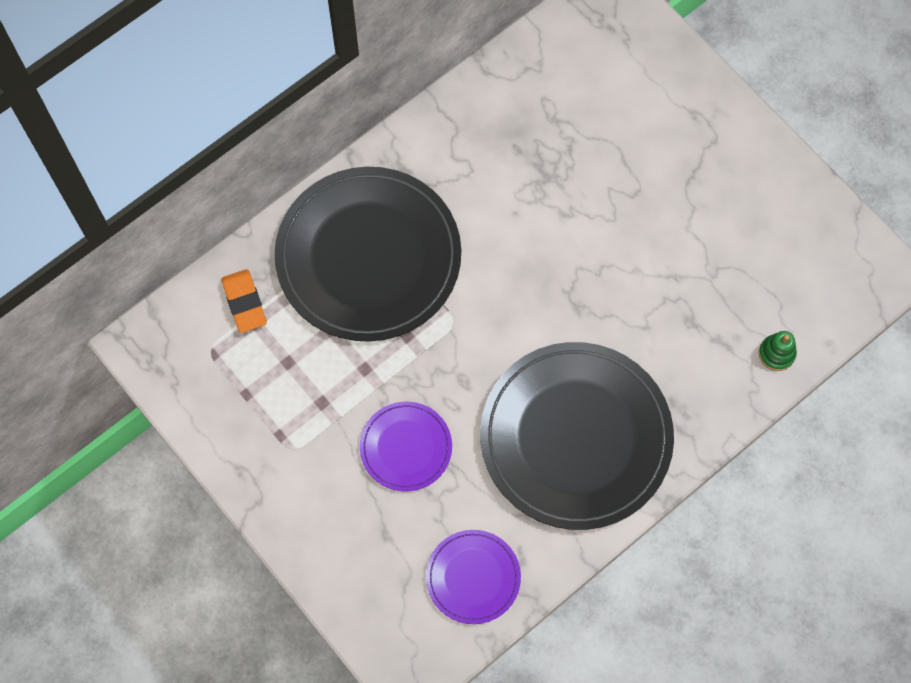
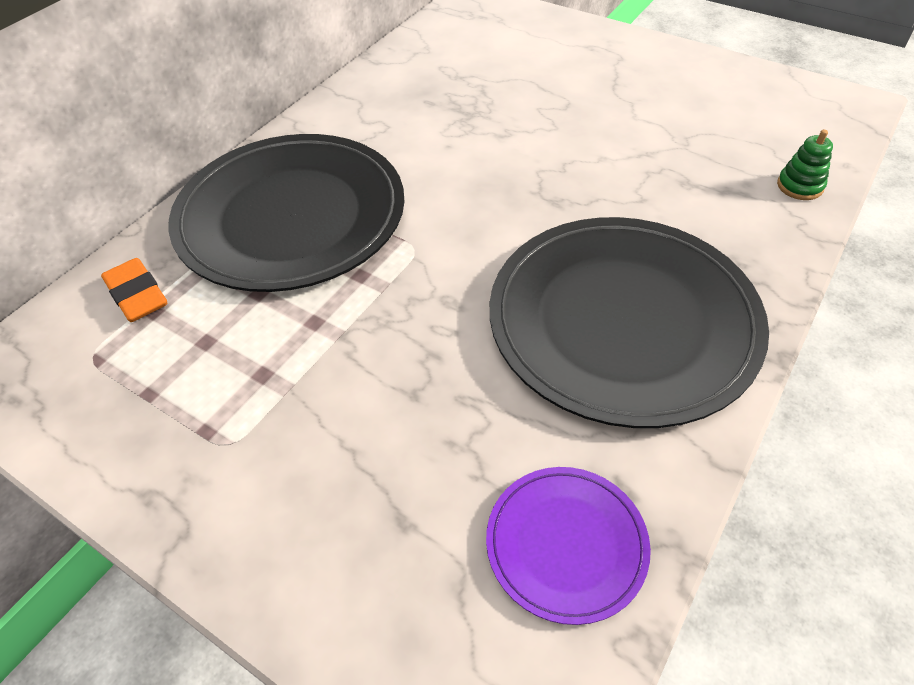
camera: 15 degrees left, 20 degrees down
(406, 447) = (398, 395): purple plate -> none

